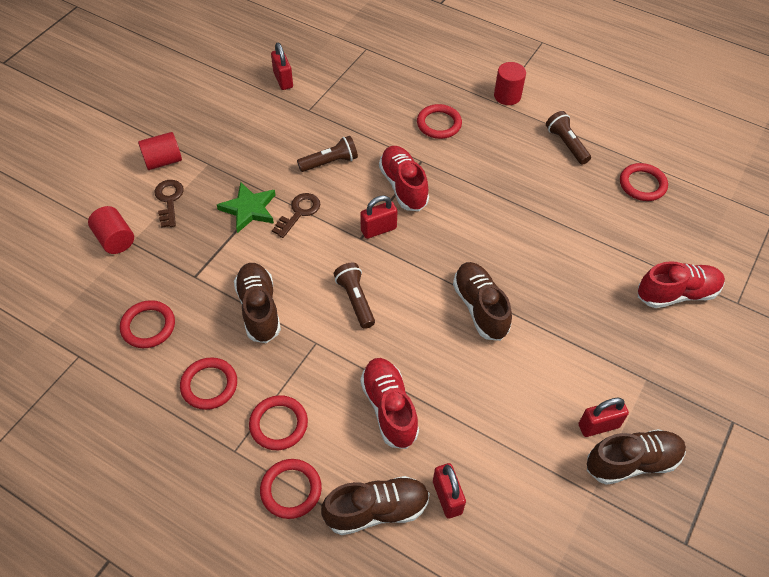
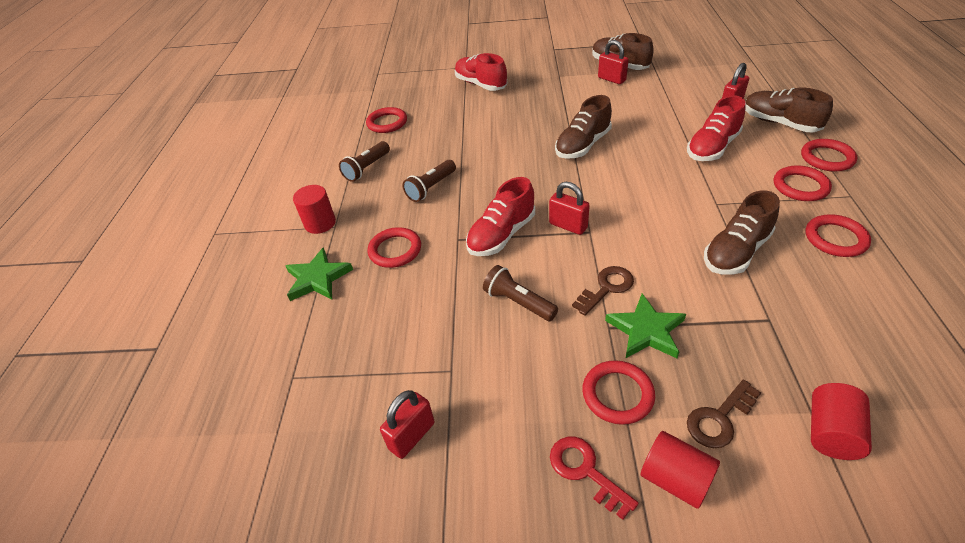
camera: 115 degrees left, 10 degrees down
(148, 326) = (859, 316): red ring -> red ring (617, 394)
(201, 132) = (585, 471): none -> red key
(299, 212) = (606, 288): brown key -> brown key turned 135 degrees clockwise
(355, 300) = (653, 203): brown flashlight -> brown flashlight (431, 188)
(443, 79) = (317, 278): none -> green star

